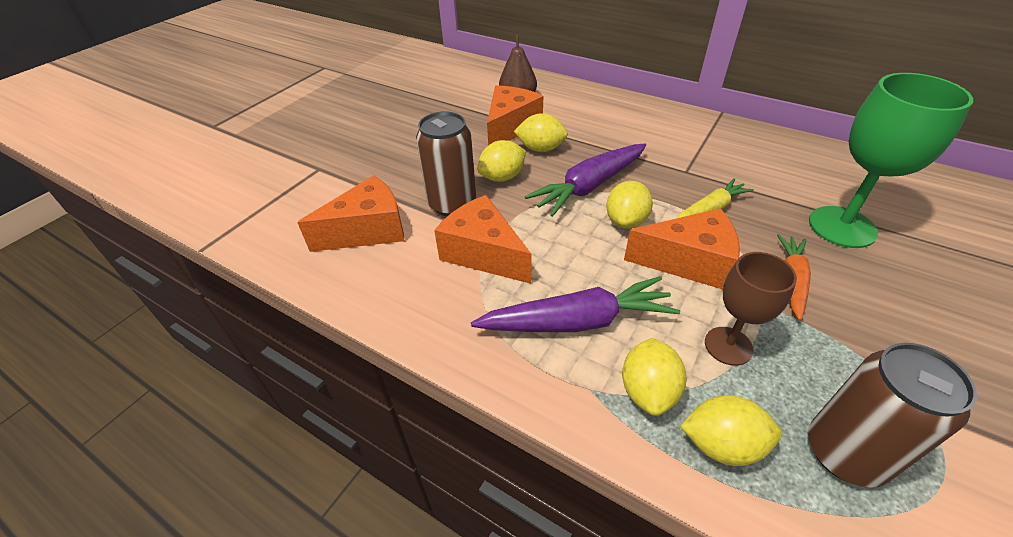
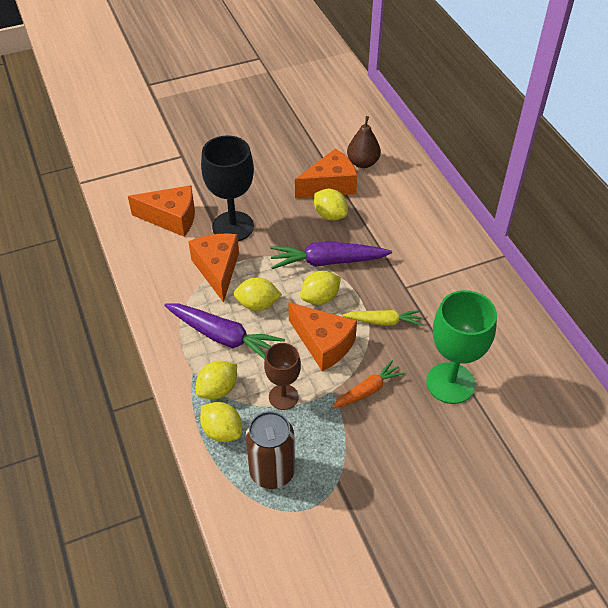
camera: 35 degrees right, 5 degrees up
(452, 204) = (233, 226): brown can -> black goblet
(502, 177) = (281, 224): yellow lemon -> yellow lemon (257, 304)

